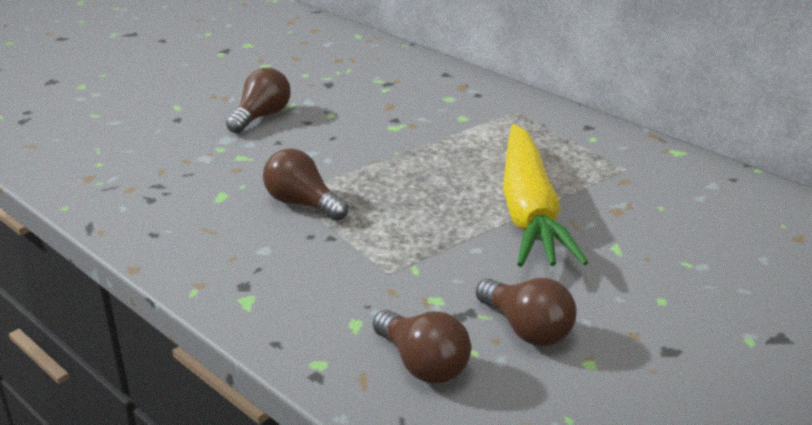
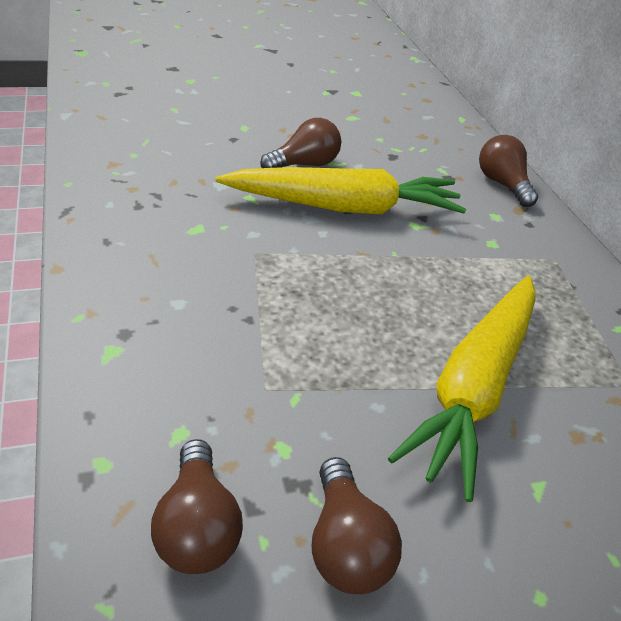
camera: 25 degrees right, 10 degrees up
(302, 204) = (257, 269): brown light bulb -> brown light bulb (502, 184)
(327, 135) = (344, 207): none -> yellow carrot

